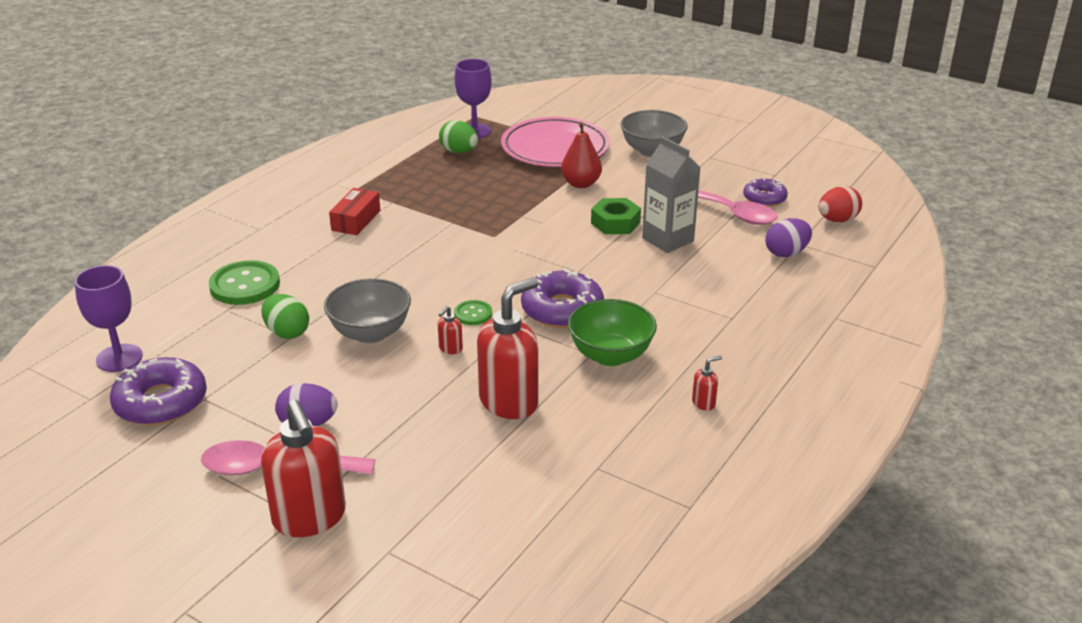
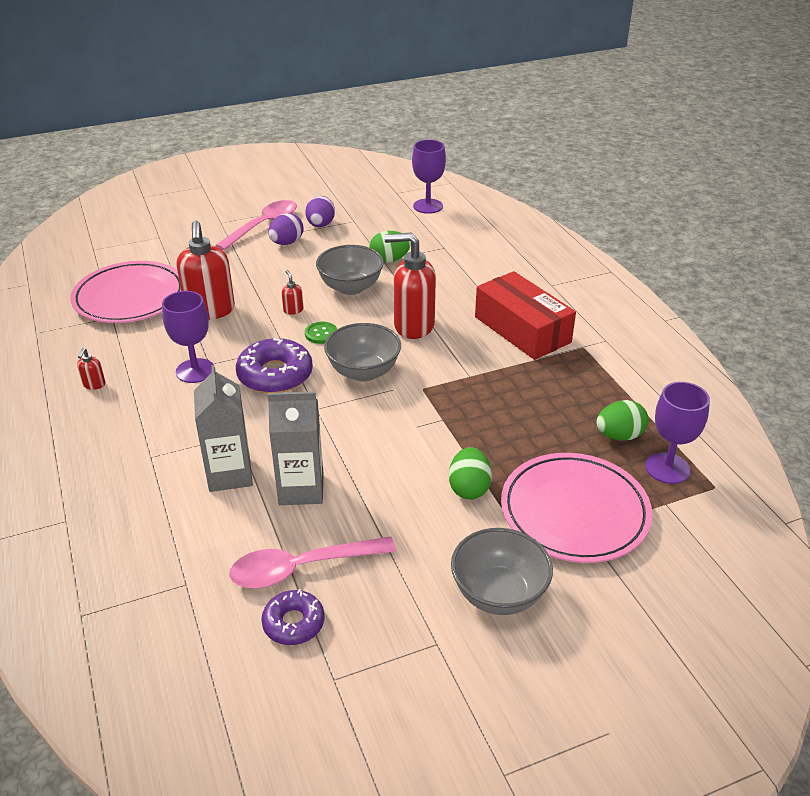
camera: 125 degrees right, 5 degrees up
(161, 402) = (366, 209): purple donut -> none
(245, 285) = (468, 260): green button -> none
(310, 518) = (213, 225): red soap dispenser -> red soap dispenser (413, 326)
(356, 220) = (522, 329): red box -> red box, size x1.78
(504, 269) = (363, 372): none -> grey bowl
(548, 479) = (130, 297): none -> pink plate
(581, 184) = (469, 488): red pear -> green egg
(610, 355) = (195, 371): green bowl -> purple goblet
(615, 223) = (367, 471): green nut -> none
(696, 273) = (230, 474): none -> grey carton
(786, 253) = (183, 560): purple egg -> purple egg (320, 225)
(837, 220) = (183, 656): red egg -> none

